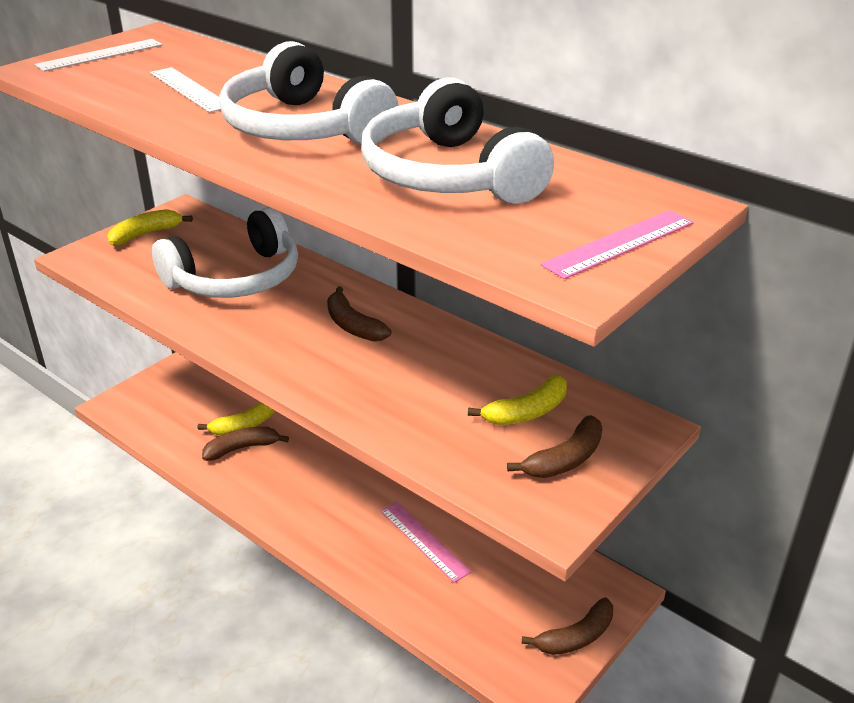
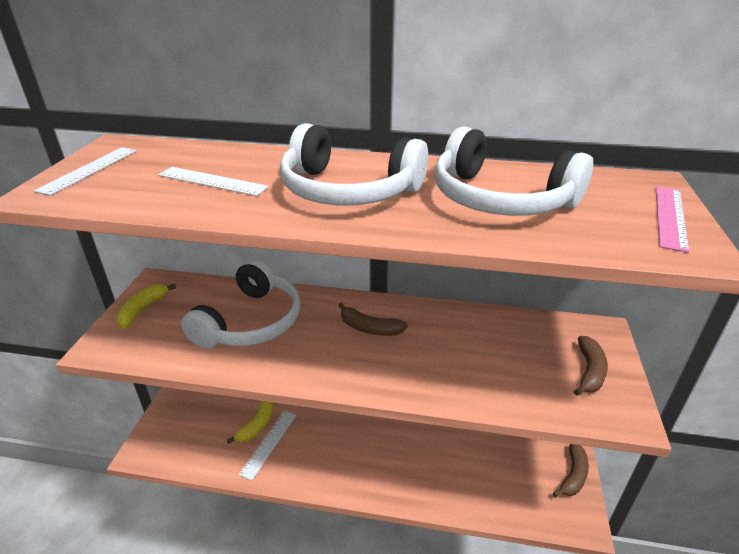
camera: 30 degrees left, 0 degrees up
(242, 448) = (269, 443): brown banana -> white ruler
(424, 540) = (441, 454): pink ruler -> none
(527, 412) = (535, 348): yellow banana -> none

